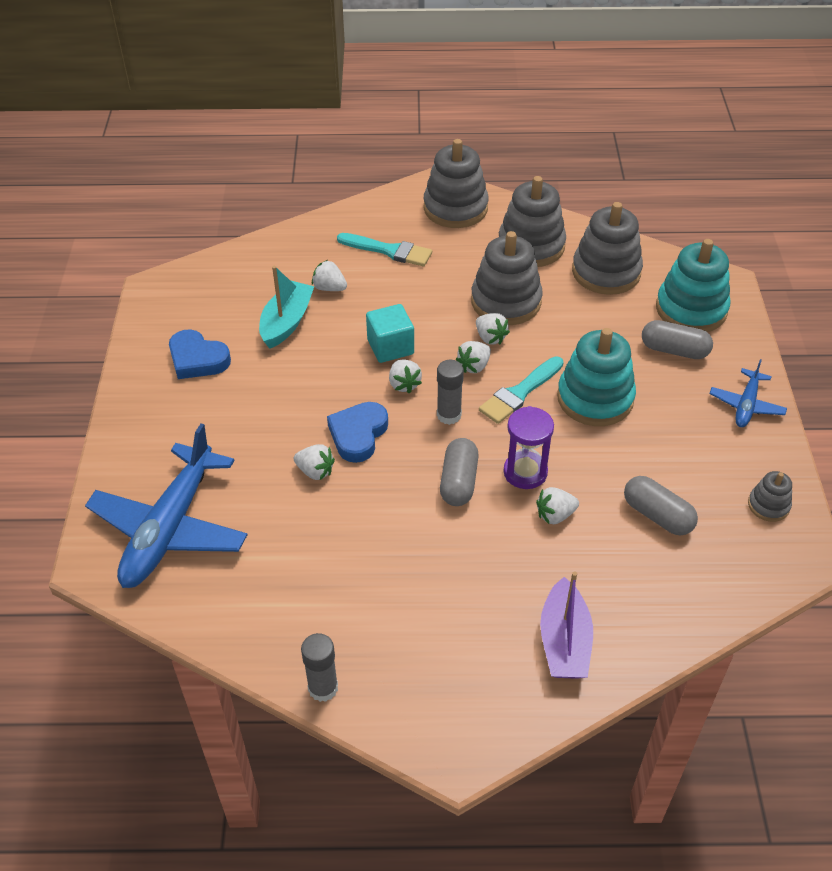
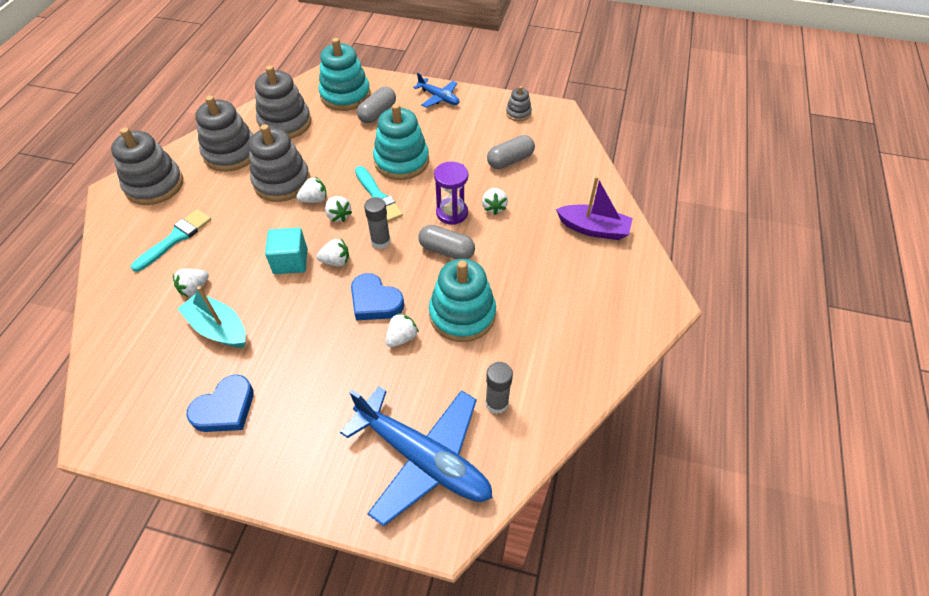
camera: 75 degrees left, 5 degrees up
(323, 688) = (605, 369): grey glue stick -> grey glue stick (496, 403)
(364, 520) = (462, 314): none -> turquoise stacking toy

